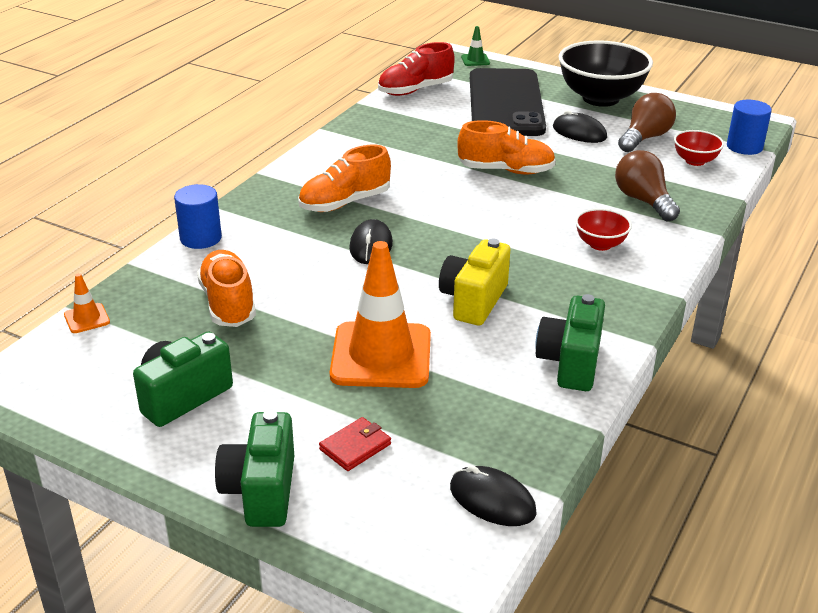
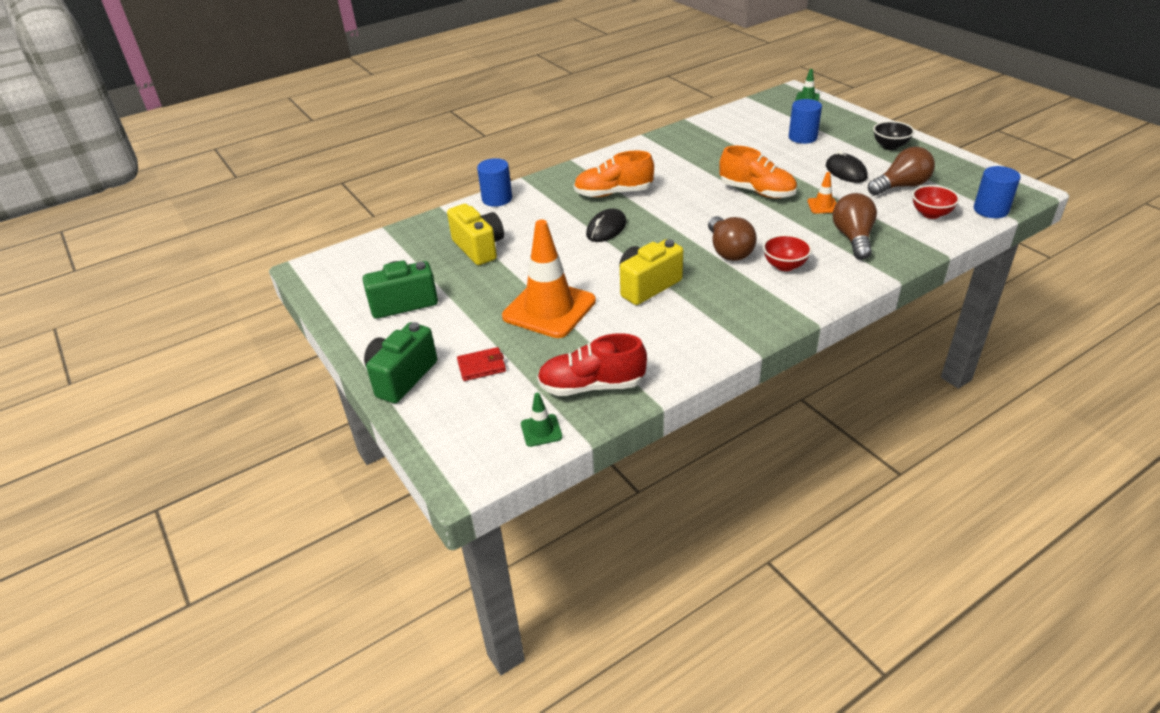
camera: 30 degrees right, 5 degrees up
(87, 318) = (388, 237): orange traffic cone -> orange traffic cone (823, 206)
(228, 303) = (479, 248): orange shoe -> yellow camera
(415, 90) = (737, 116): red shoe -> red shoe (592, 386)
(492, 500) = (541, 430): black mouse -> green traffic cone
(505, 103) = (802, 137): black phone -> blue cylinder
(529, 241) = (728, 251): none -> brown light bulb
(570, 363) = (681, 350): green camera -> none
(600, 98) = (890, 146): black bowl -> black bowl, size x0.48

